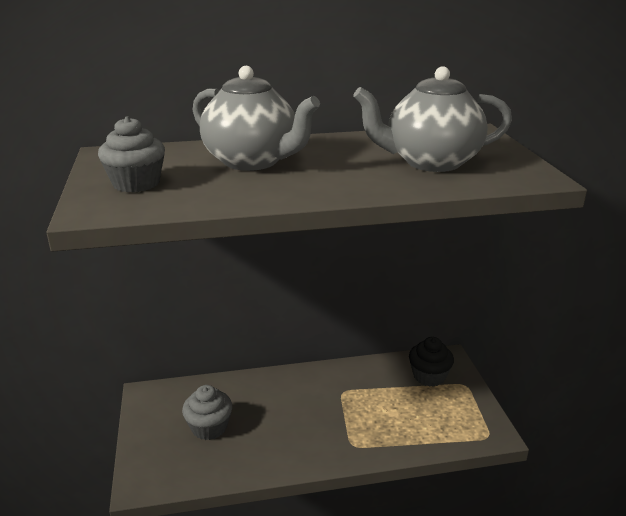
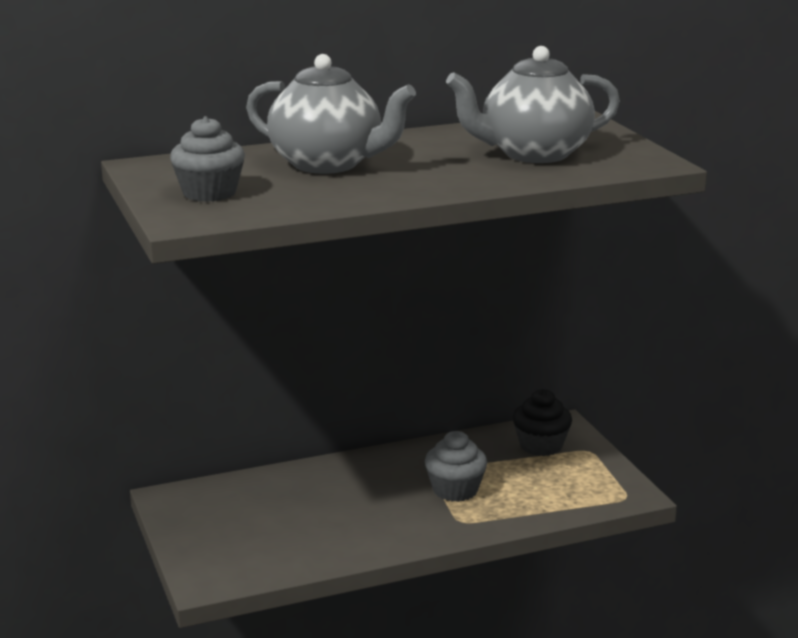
camera: 10 degrees left, 5 degrees down
(209, 427) = (270, 522): grey cupcake -> grey cupcake (455, 490)

